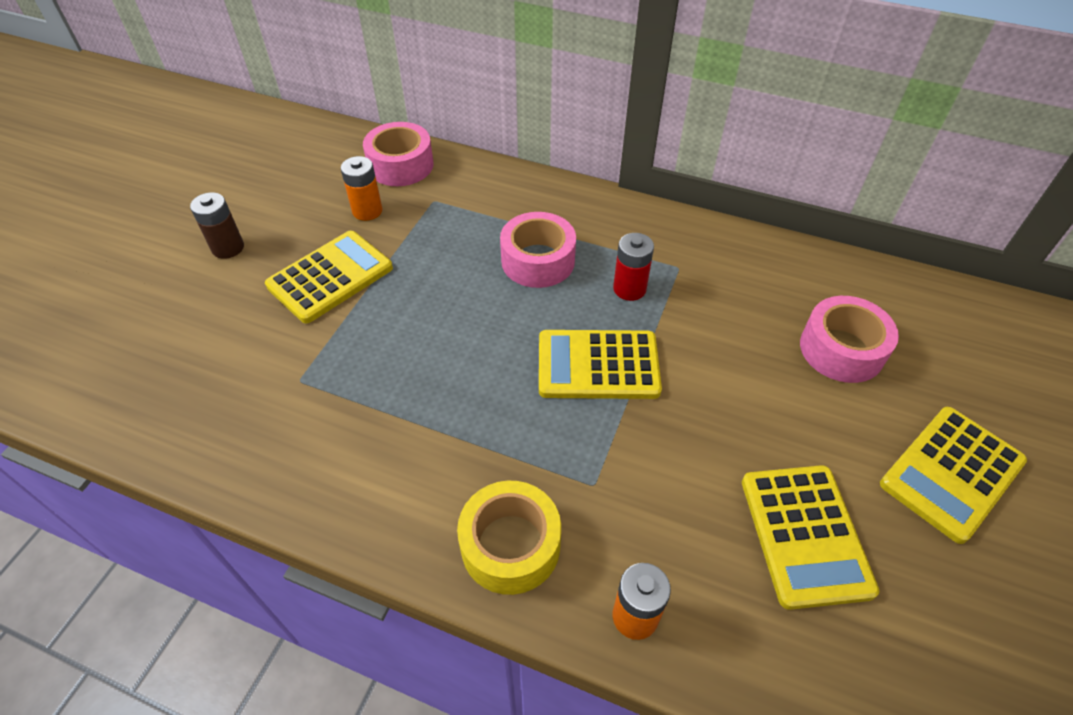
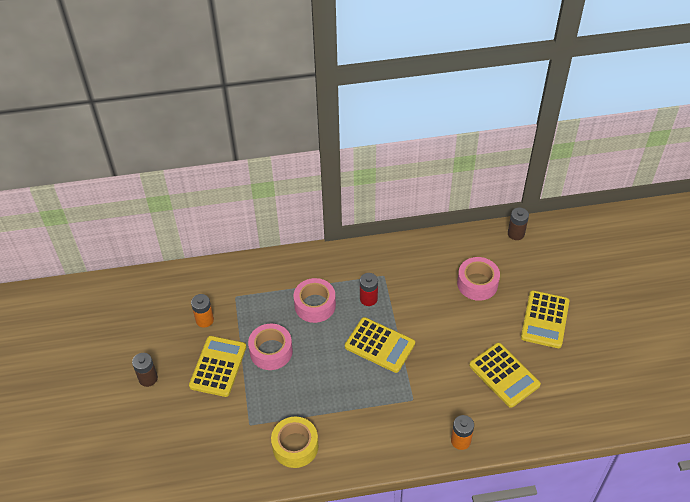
camera: 30 degrees left, 0 degrees up
(401, 165) = (199, 283): pink tape -> pink tape (271, 351)
(510, 545) = (397, 442): yellow tape -> yellow tape (295, 446)
(598, 365) = (379, 345): yellow calculator -> yellow calculator turned 120 degrees counterclockwise
(962, 303) = (516, 233): none -> brown battery

